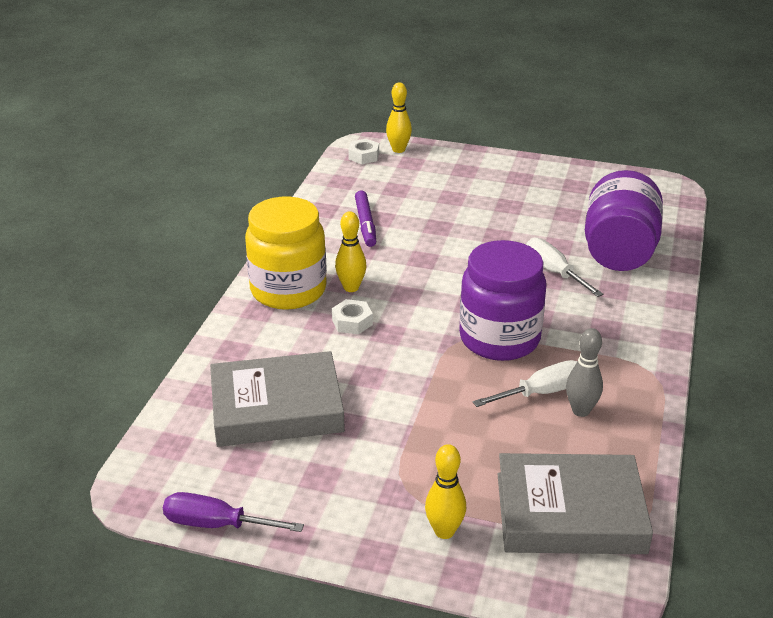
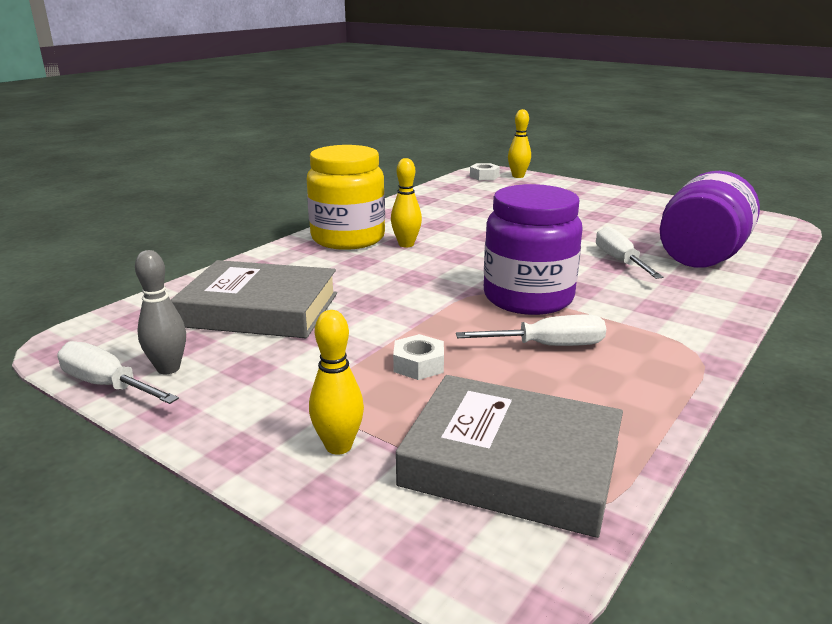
camera: 20 degrees right, 10 degrees down
(216, 524) = (107, 385): purple screwdriver -> white screwdriver
(352, 322) = (387, 265): white nut -> white nut (418, 364)
(365, 224) = (453, 210): purple marker -> none
(581, 410) = (586, 369): grey bowling pin -> grey bowling pin (168, 368)

